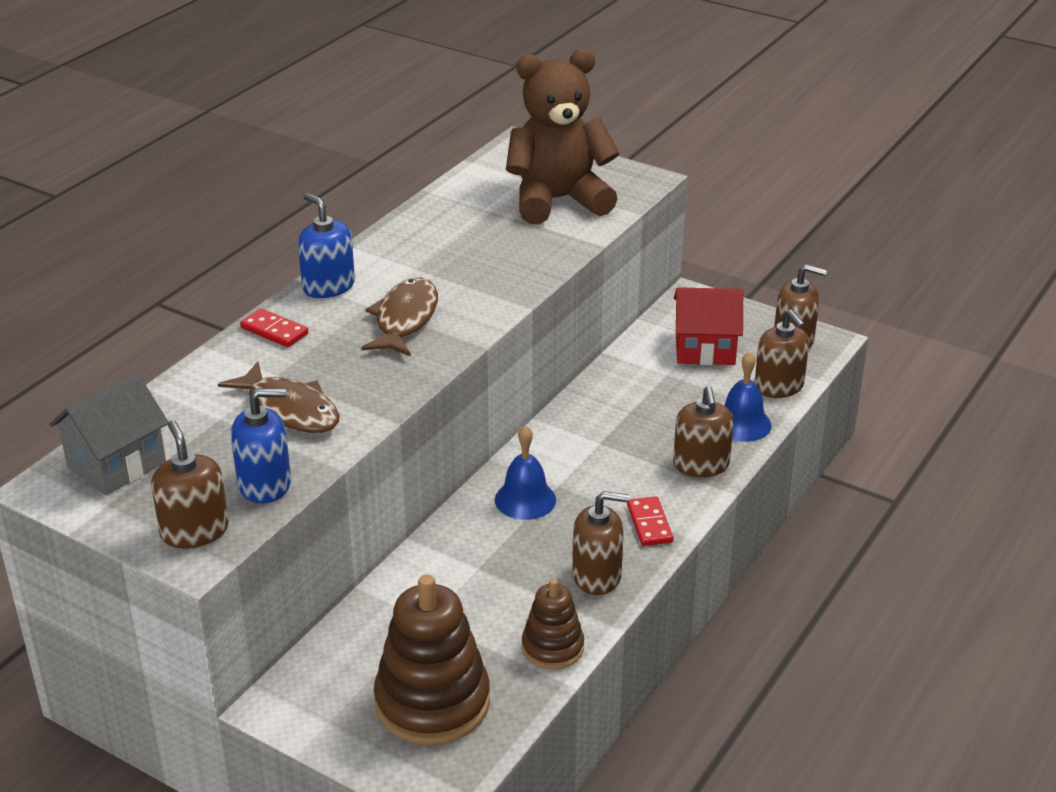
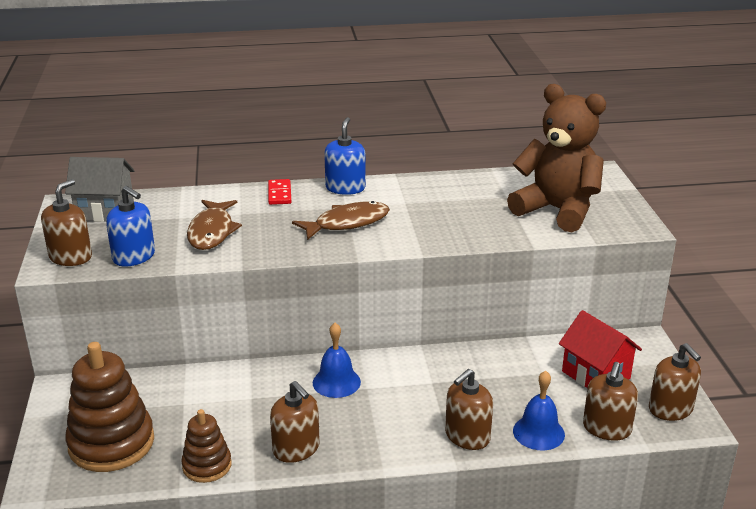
camera: 50 degrees right, 5 degrees down
(649, 524) = (375, 445): red domino -> none

